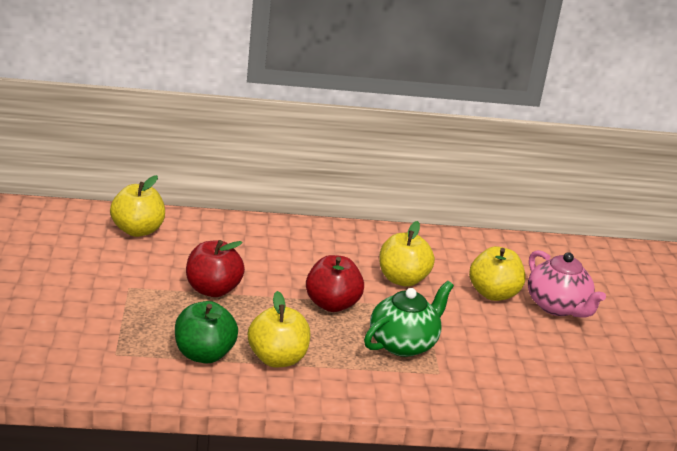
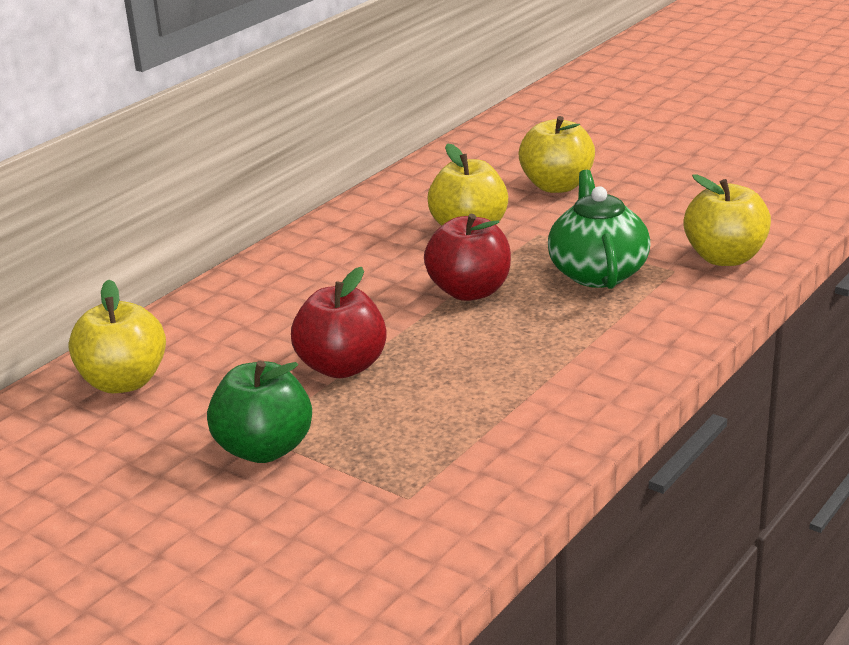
camera: 45 degrees left, 0 degrees up
(204, 354) = (482, 422): green apple -> green apple (264, 449)
(277, 359) = (545, 368): yellow apple -> yellow apple (725, 258)
(557, 307) = (618, 160): pink teapot -> none

